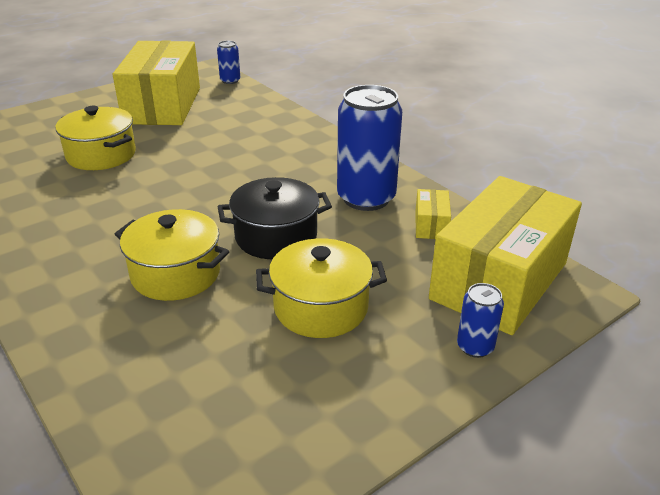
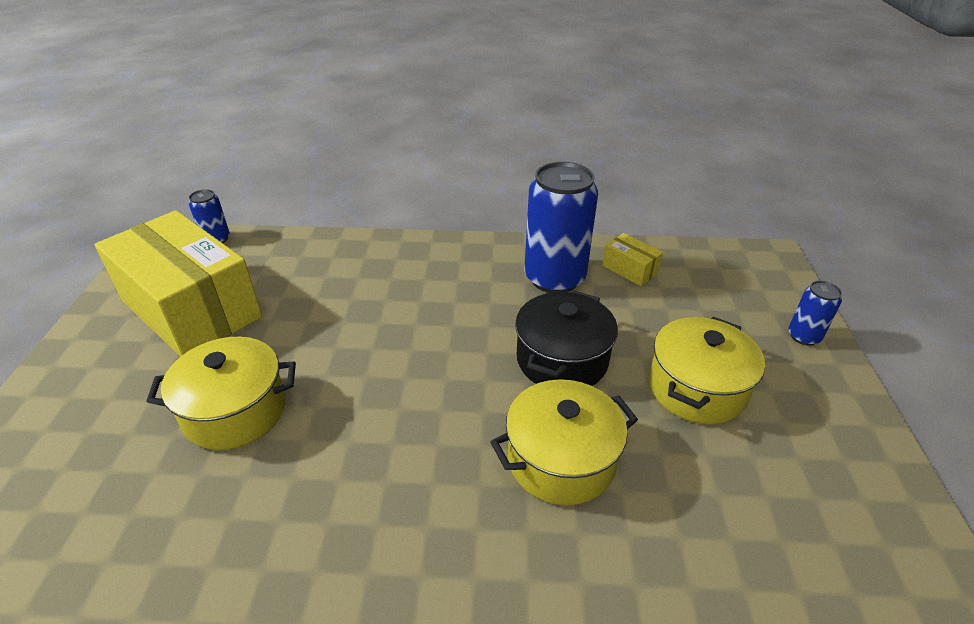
camera: 50 degrees left, 5 degrees up
(499, 281) = (732, 281): yellow box -> none

